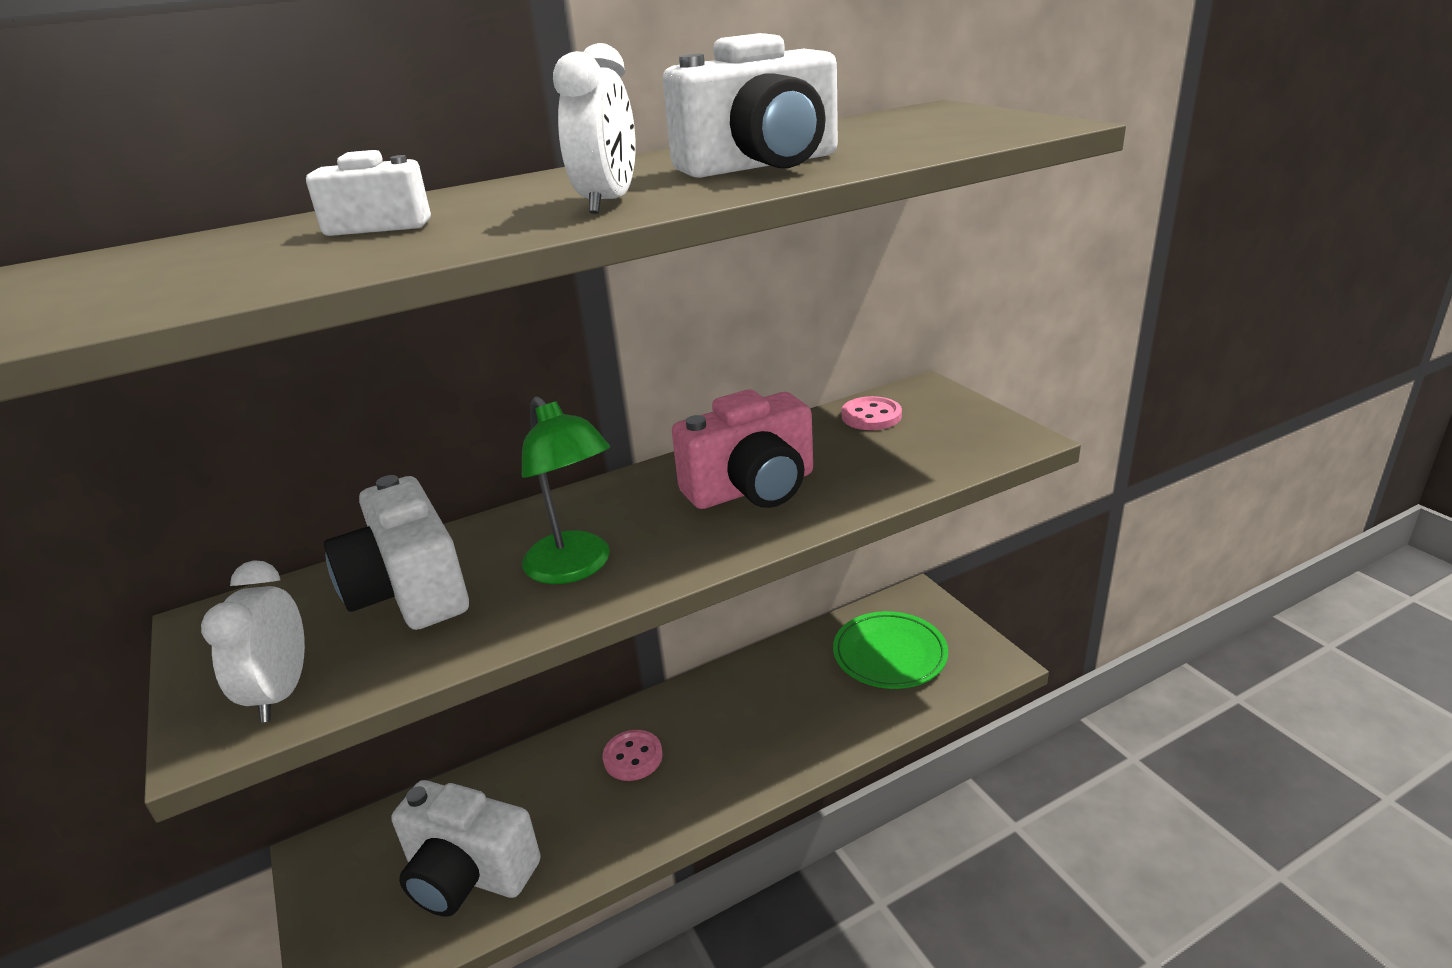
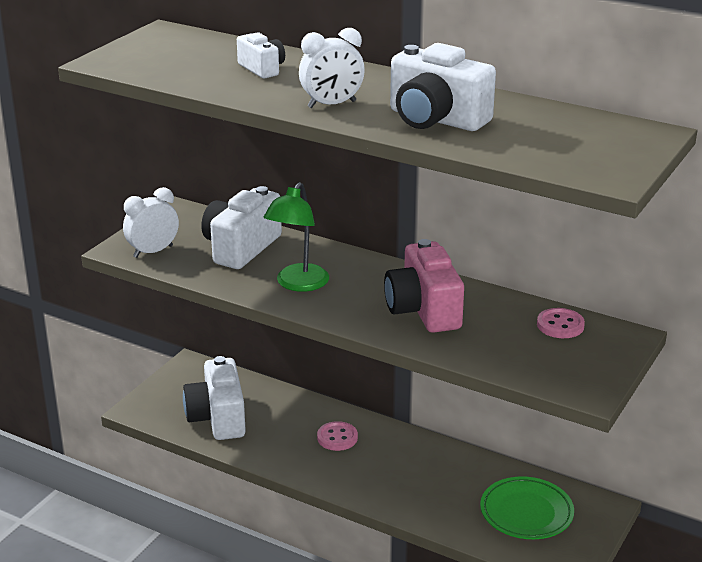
camera: 55 degrees right, 0 degrees up
(752, 488) = (423, 310): pink camera -> pink camera turned 45 degrees clockwise

